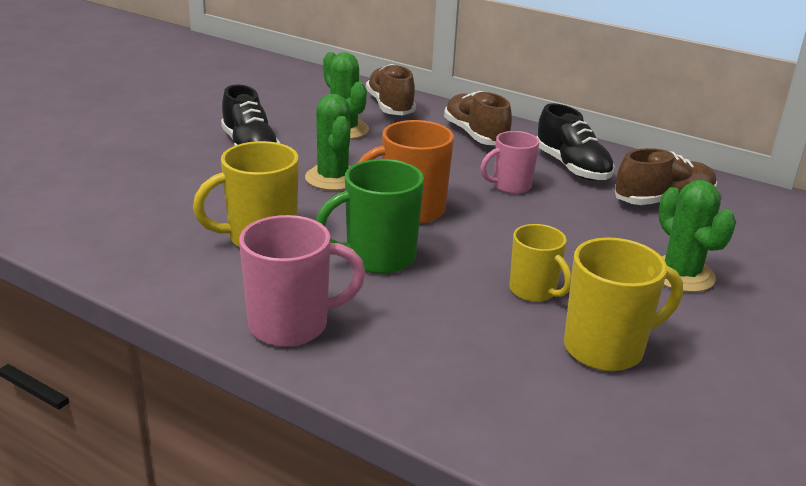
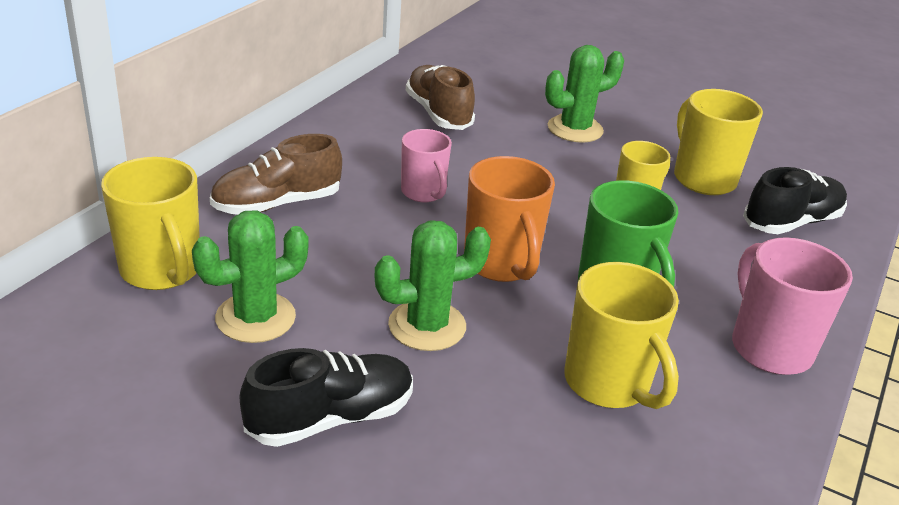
camera: 95 degrees left, 5 degrees up
(390, 106) = (162, 271): brown shoe -> yellow mug
(572, 167) = (368, 150): black shoe -> black shoe (791, 222)

